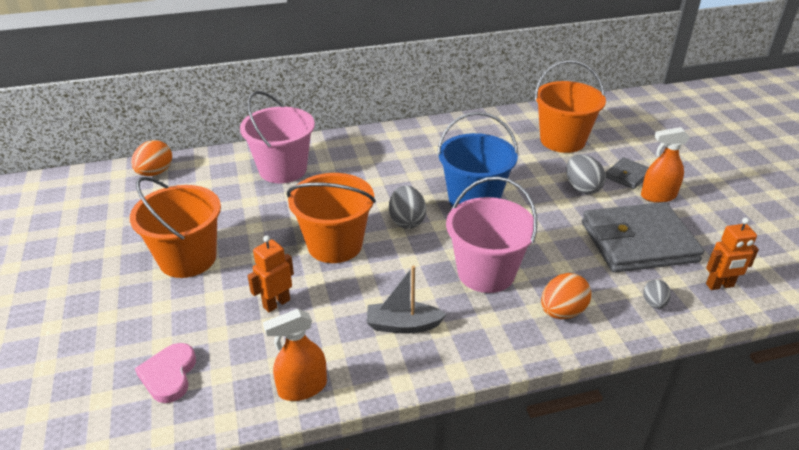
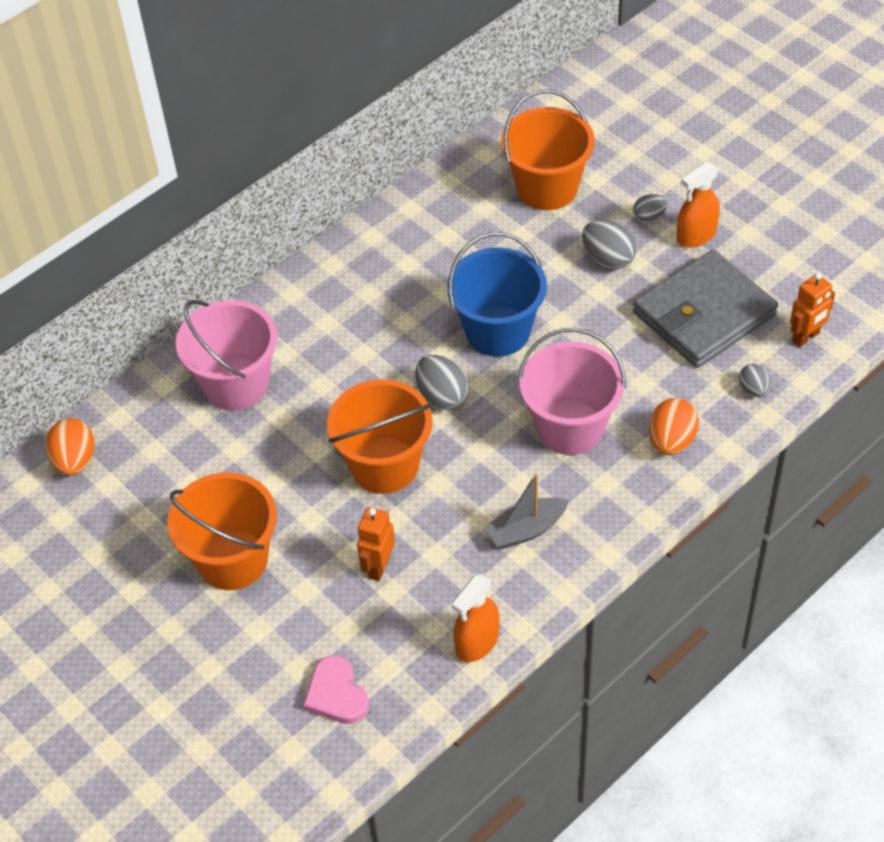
camera: 25 degrees left, 15 degrees up
(627, 175) = (649, 216): grey wallet -> grey egg

